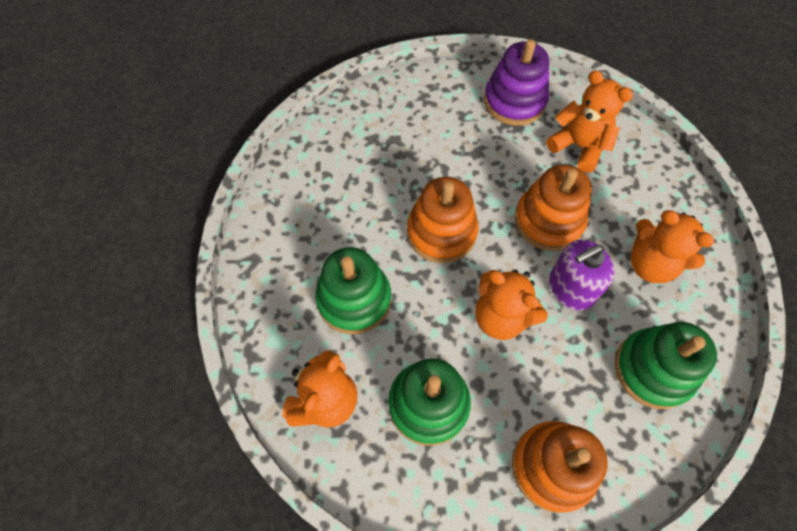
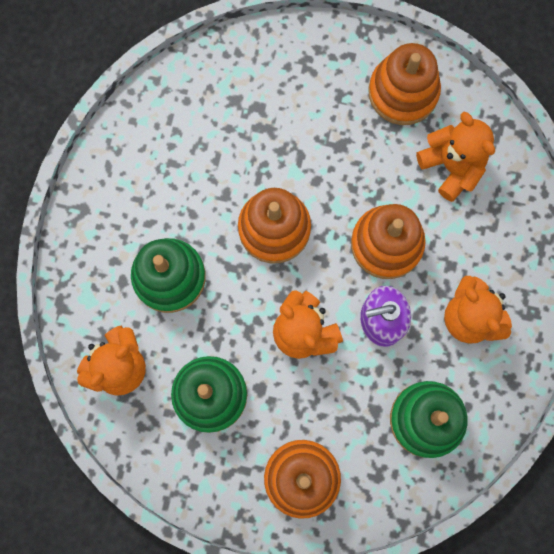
camera: 15 degrees right, 15 degrees up
(514, 101) = (403, 92): purple stacking toy -> orange stacking toy

